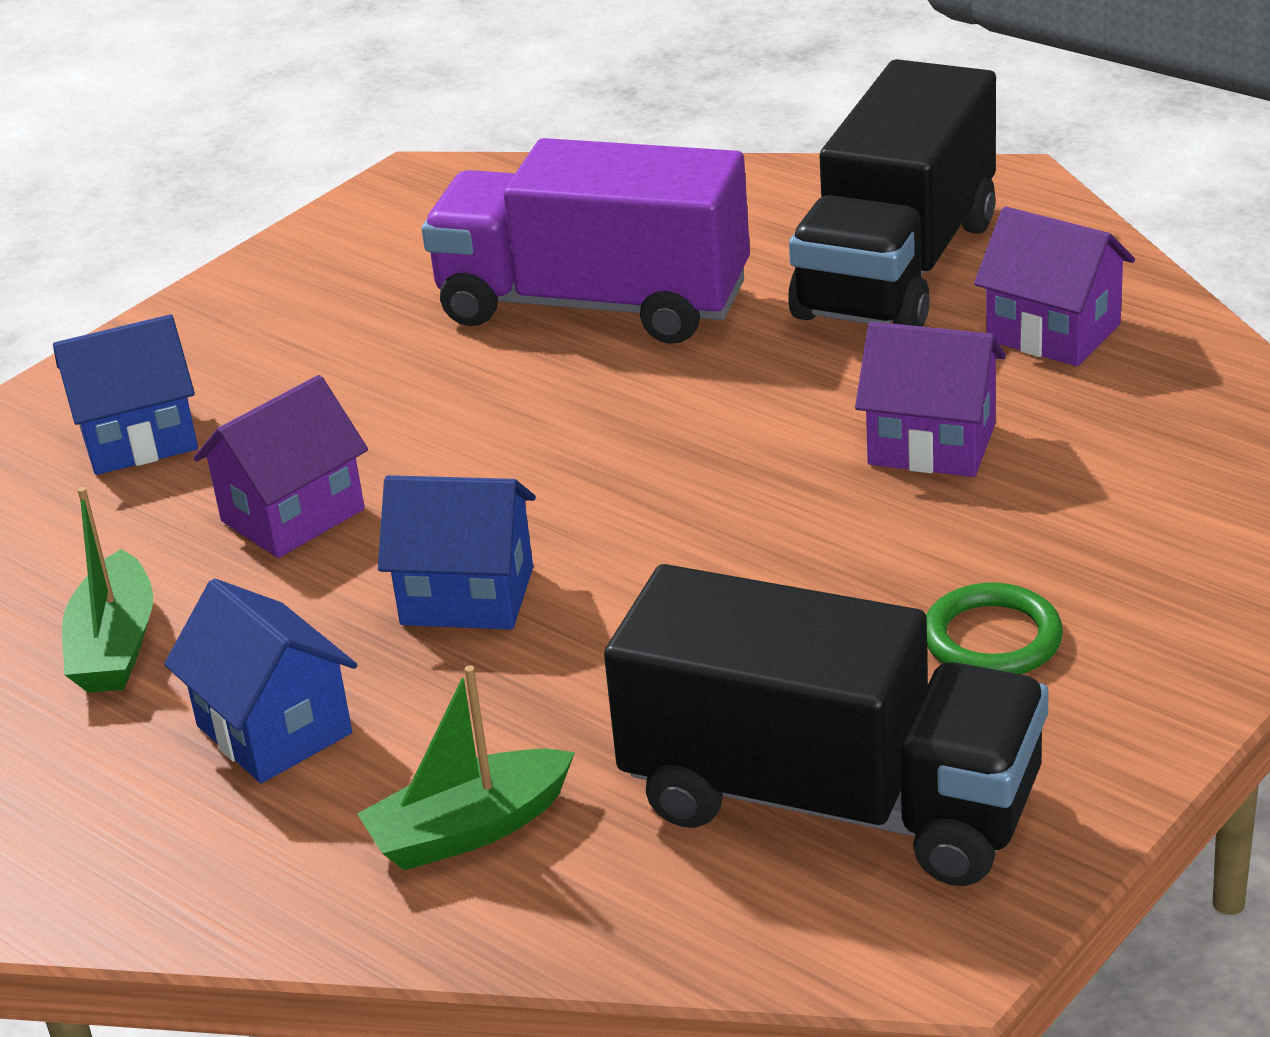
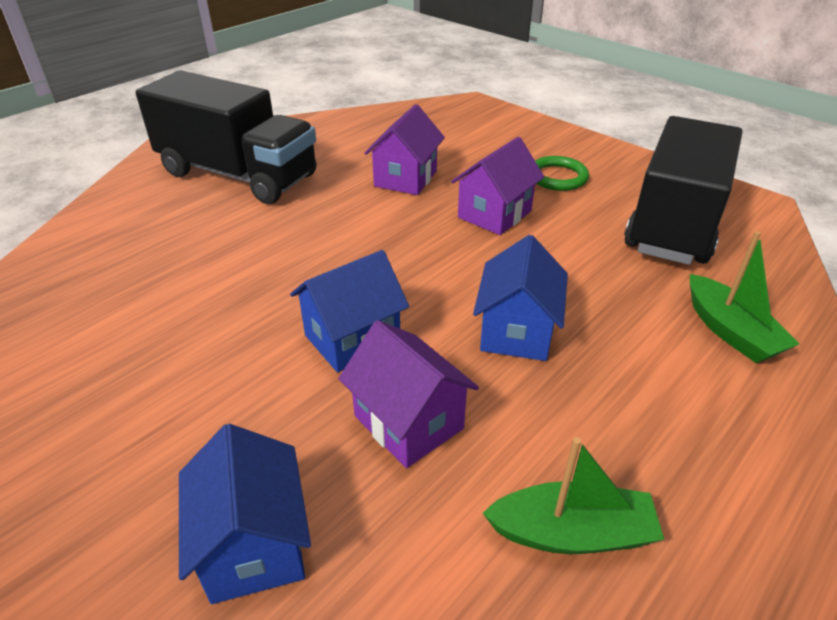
camera: 90 degrees left, 5 degrees up
(274, 730) = (661, 421): blue house -> blue house (352, 339)
(593, 304) = (202, 274): purple truck -> none
(1053, 332) = (325, 144): purple house -> purple house (494, 214)

